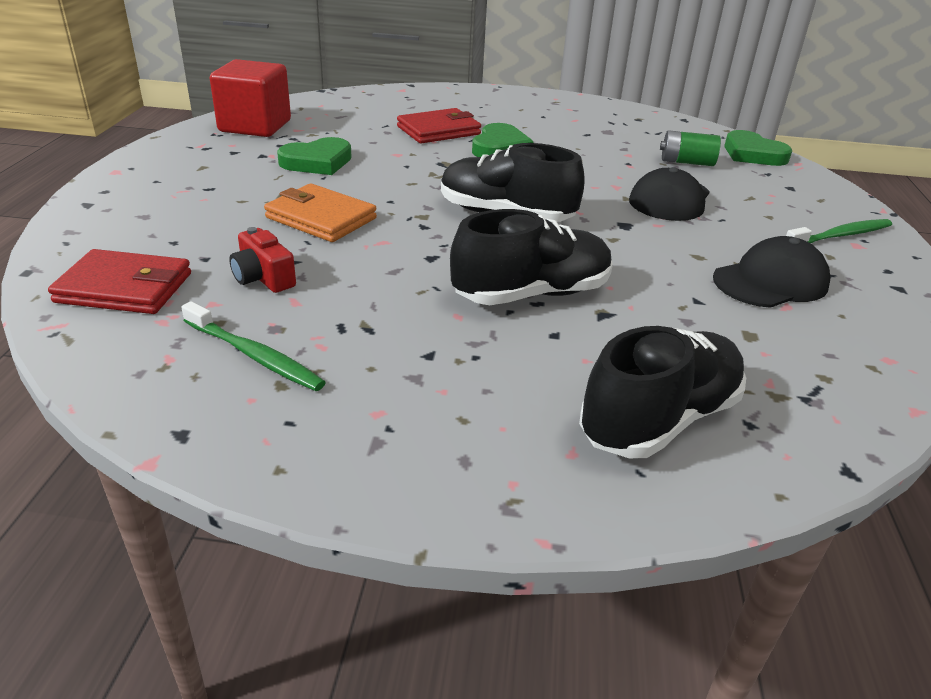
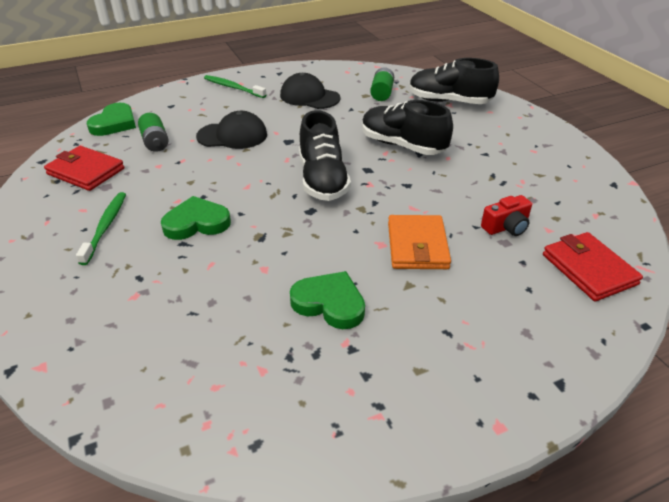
camera: 120 degrees left, 5 degrees up
(254, 356) = (556, 193): green toothbrush -> green toothbrush (105, 227)
(255, 126) = (284, 412): red cube -> none
(263, 278) = (506, 227): red camera -> red camera turned 45 degrees clockwise
(438, 130) = (180, 271): red wallet -> red wallet (86, 171)
(750, 355) = (382, 93): none -> green battery

